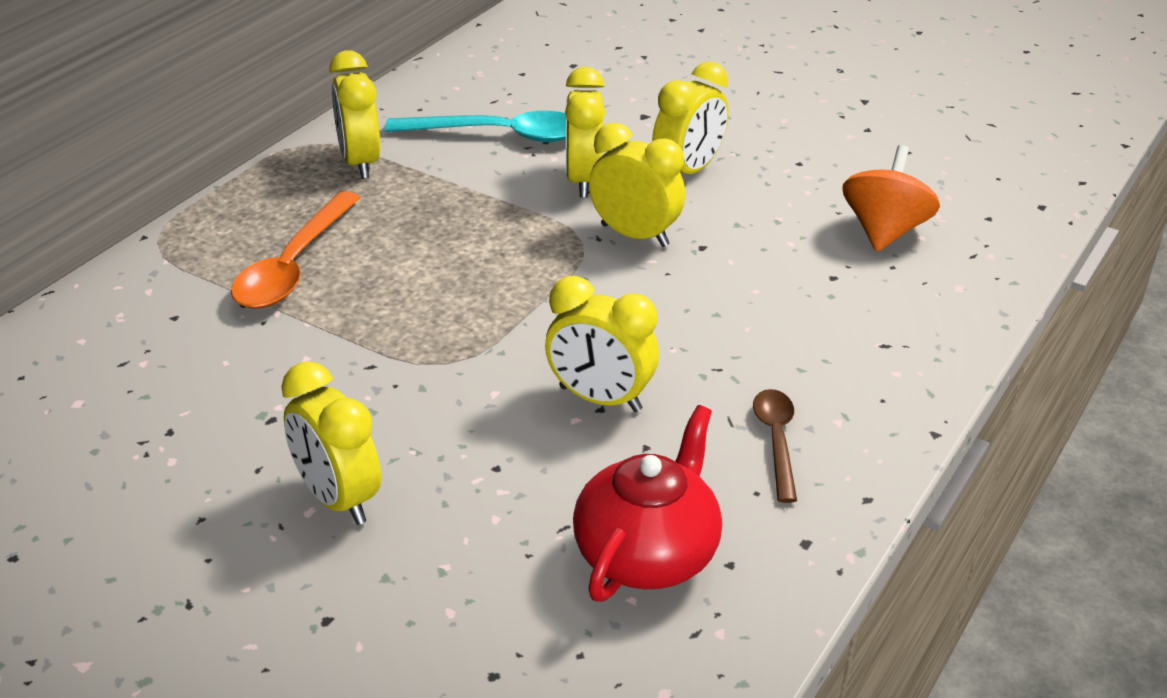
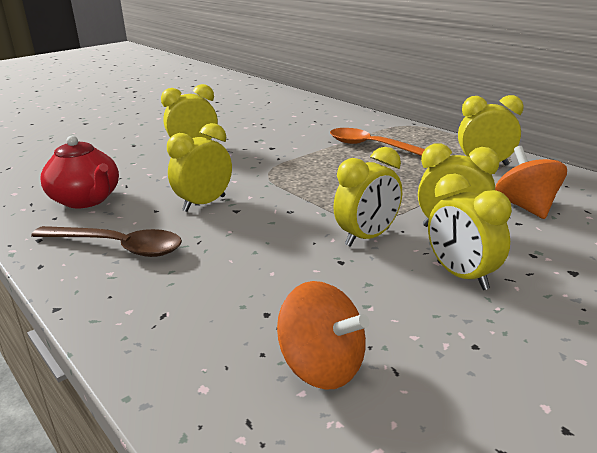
camera: 110 degrees right, 10 degrees down
(499, 135) = (526, 207): turquoise spoon -> orange spinning top
(776, 441) = (117, 247): brown spoon -> brown spoon, size x1.67

